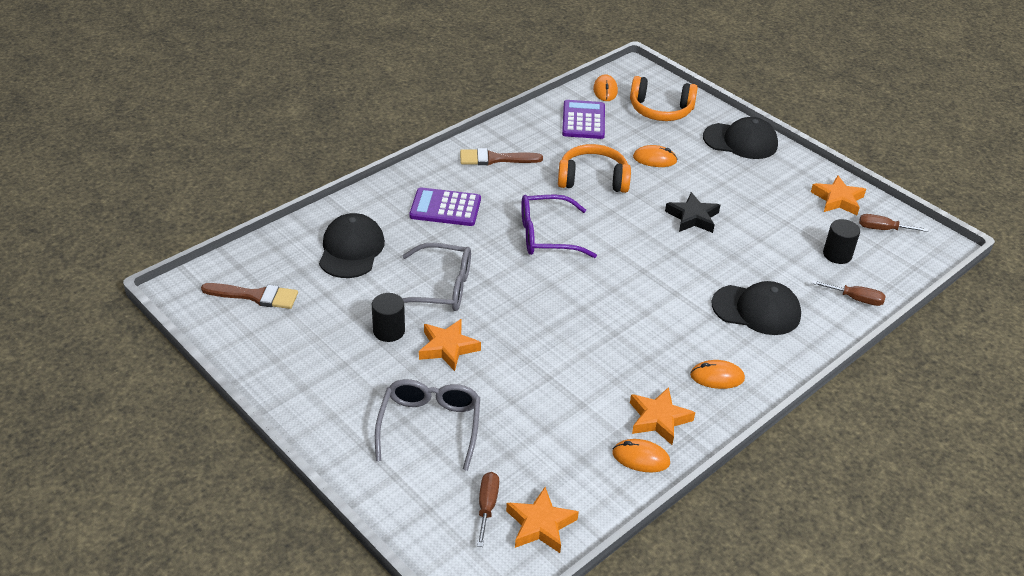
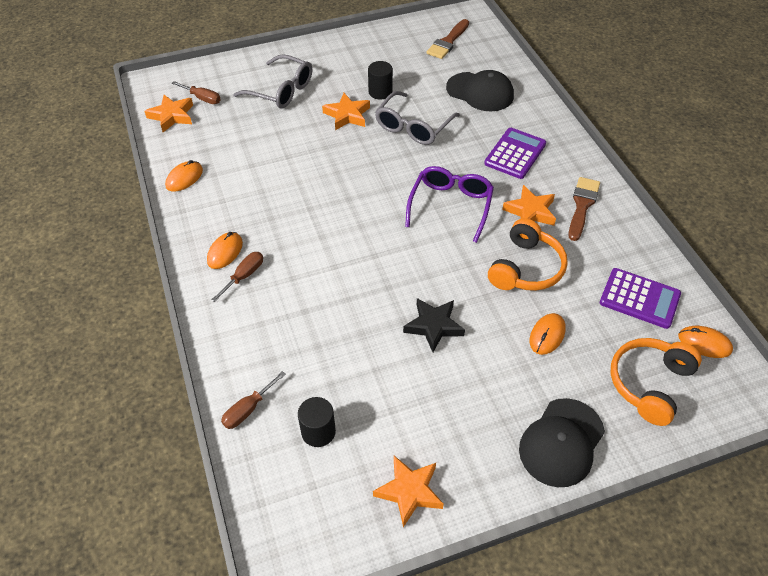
camera: 115 degrees right, 10 degrees up
(658, 419) = (209, 200): orange star -> orange star (530, 211)
(756, 310) = (280, 316): black cap -> none
(882, 229) = (336, 510): brown screwdriver -> brown screwdriver (244, 276)

